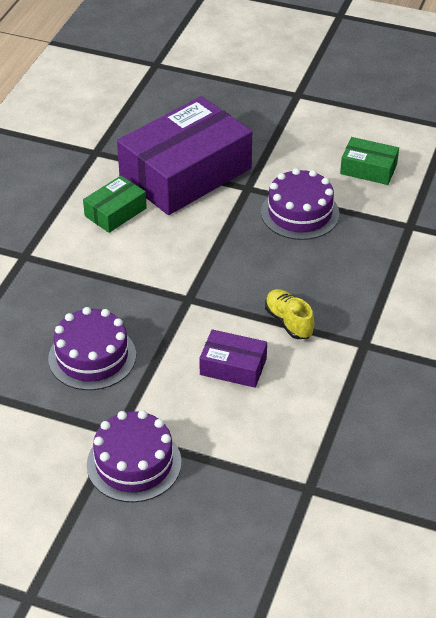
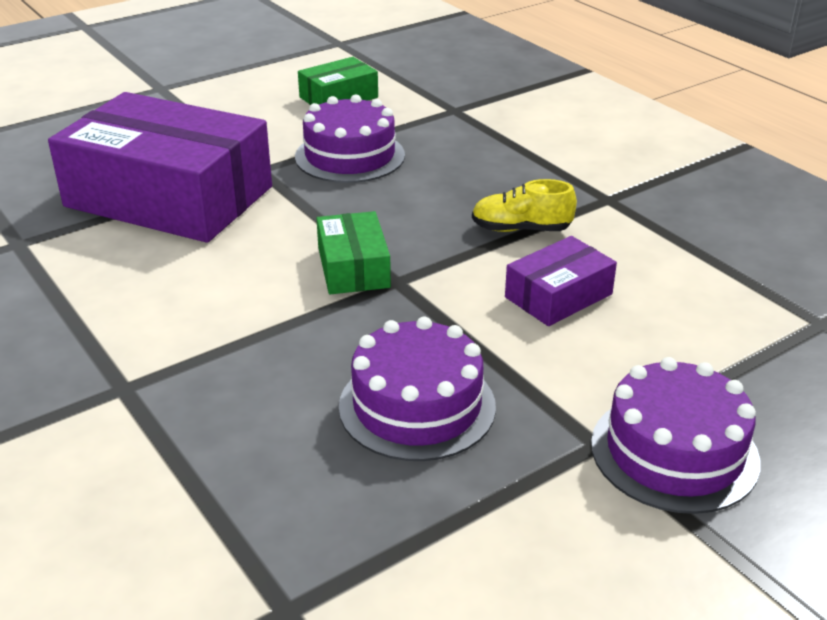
camera: 55 degrees left, 10 degrees down
(115, 212) = (157, 273): green box -> green box (353, 267)
(185, 173) = (169, 197): purple box -> purple box turned 60 degrees counterclockwise

